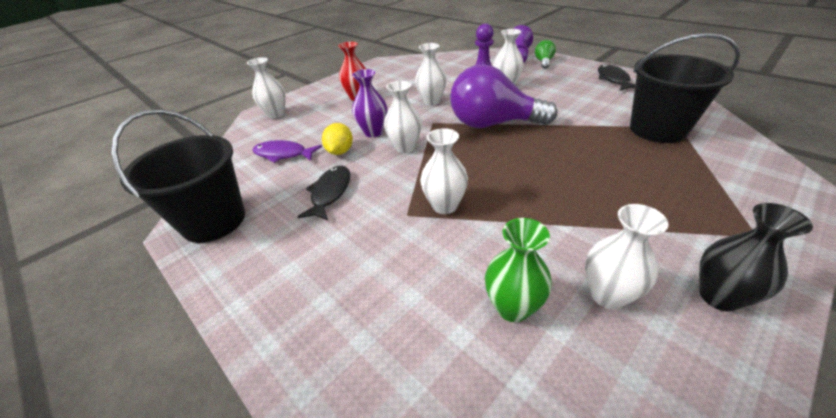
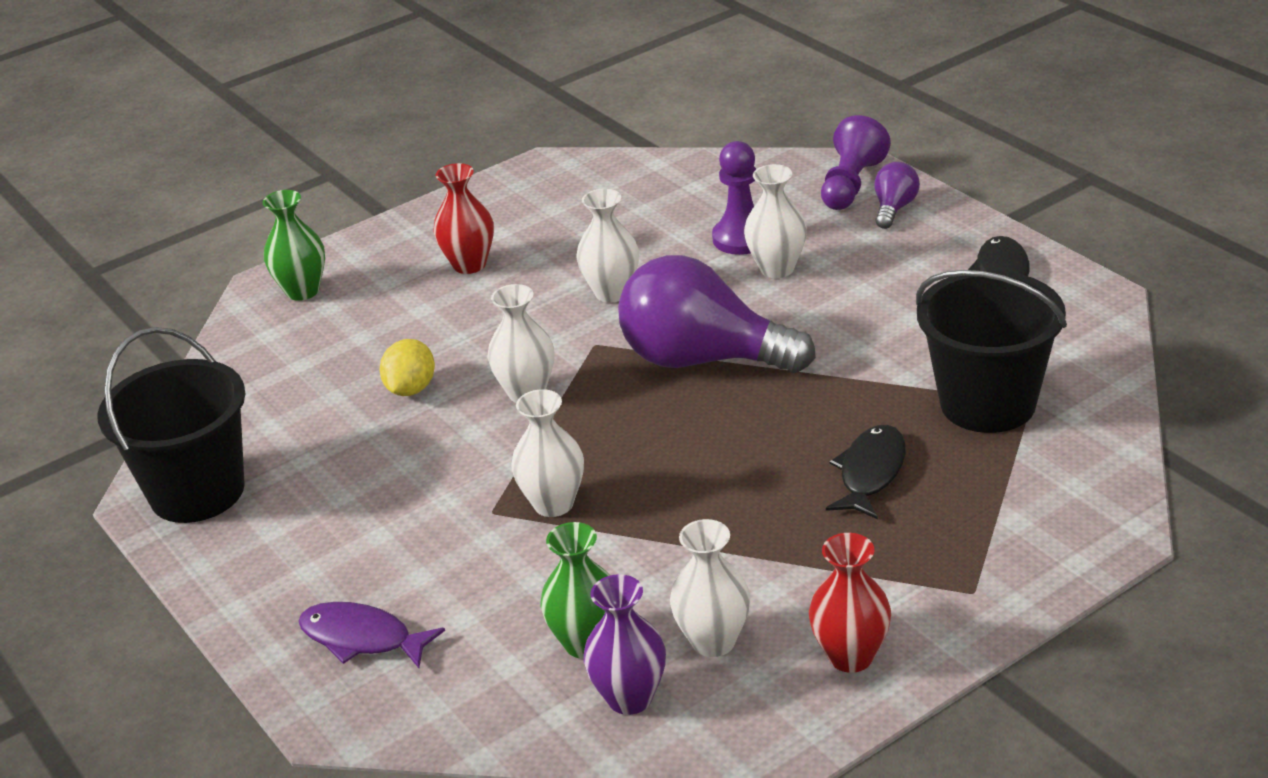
camera: 10 degrees right, 5 degrees down
(276, 114) = (302, 291): white vase -> green vase
(283, 154) = (311, 384): purple fish -> purple fish (362, 638)
(330, 193) = (380, 464): black fish -> black fish (870, 473)
(373, 132) = (479, 354): purple vase -> purple vase (630, 698)
(543, 62) = (894, 208): green light bulb -> purple light bulb
(719, 296) = (851, 656): black vase -> red vase

